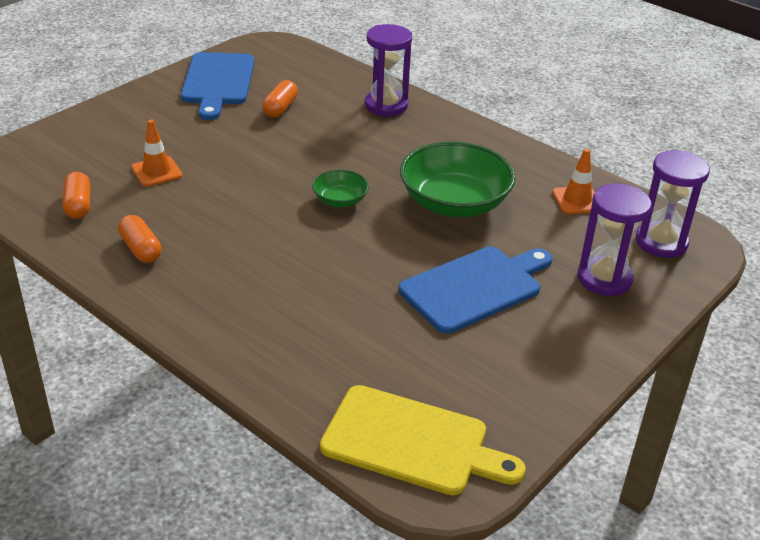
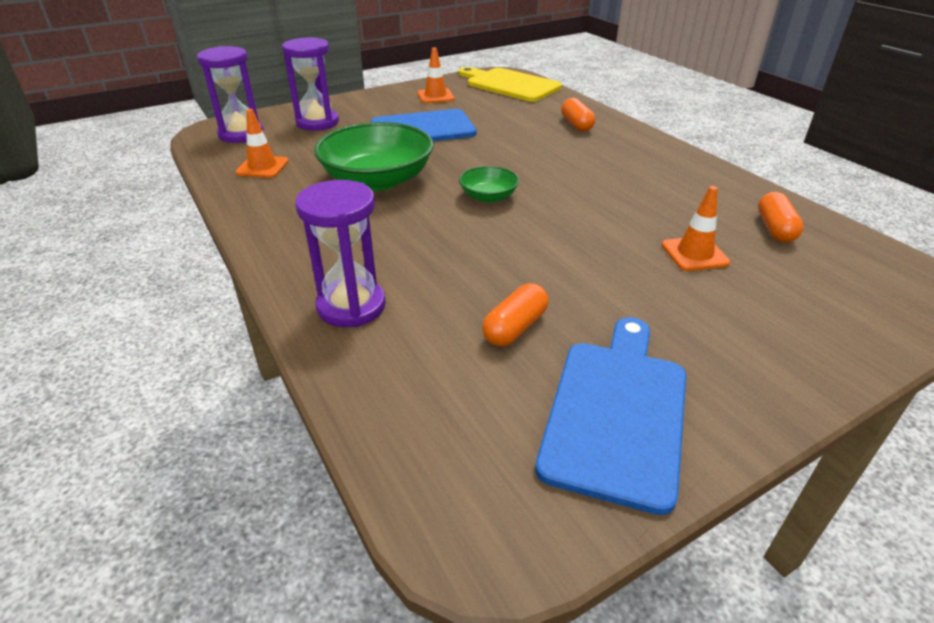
camera: 160 degrees left, 0 degrees up
(141, 249) = (691, 183): orange capsule -> orange capsule (576, 124)
(508, 375) = (435, 96): none -> orange traffic cone

